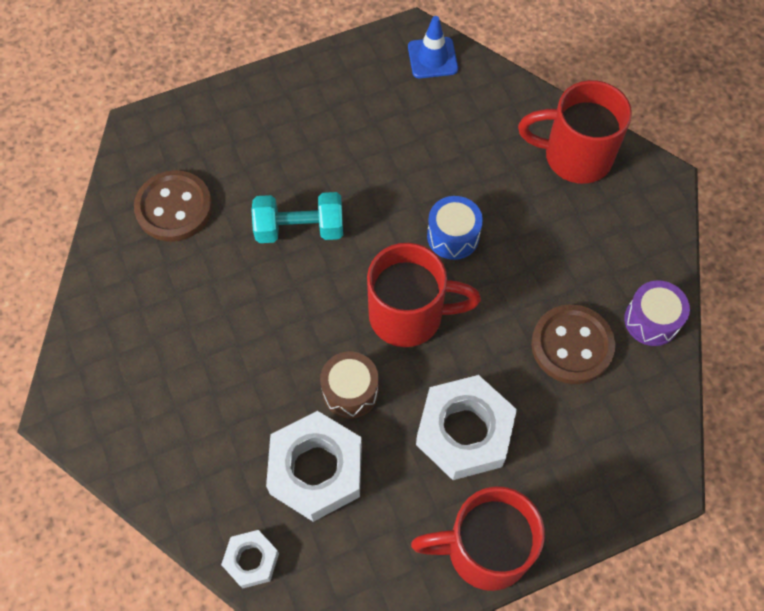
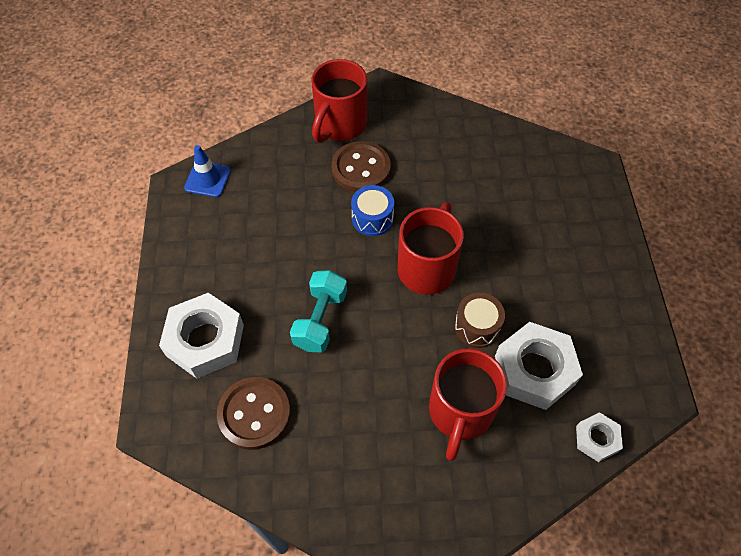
camera: 70 degrees left, 5 degrees down
(464, 432) = (531, 263): white nut -> white nut (205, 340)
(484, 549) = (620, 280): red mug -> red mug (460, 412)
(572, 345) = (486, 179): brown button -> brown button (361, 168)
(651, 320) = (483, 130): purple drum -> none

